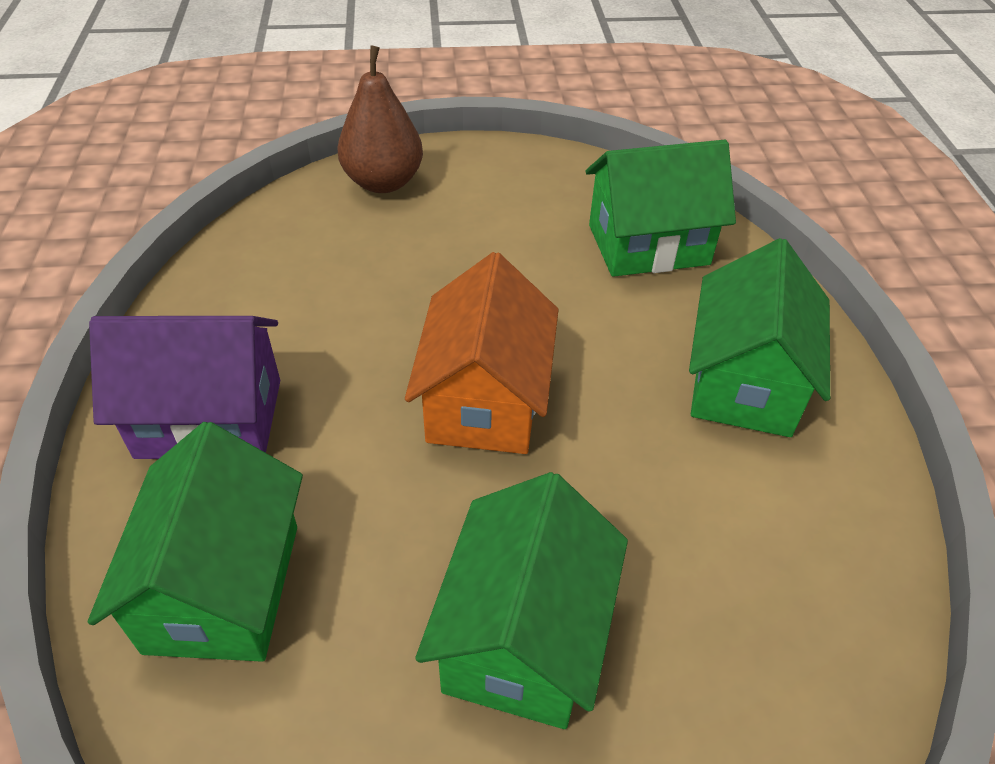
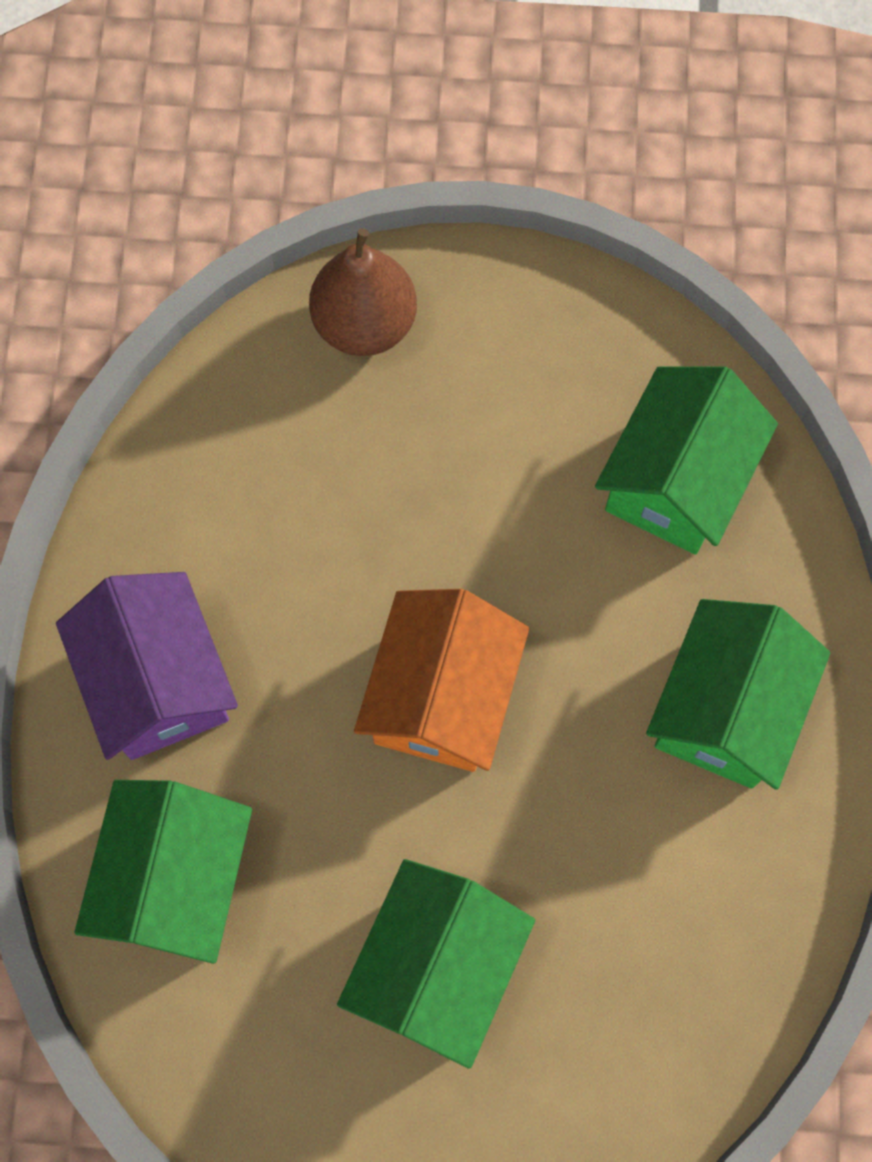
camera: 10 degrees right, 25 degrees up
(210, 418) = (158, 682): purple house -> purple house turned 60 degrees clockwise
(648, 245) = (677, 480): green house -> green house turned 60 degrees counterclockwise

